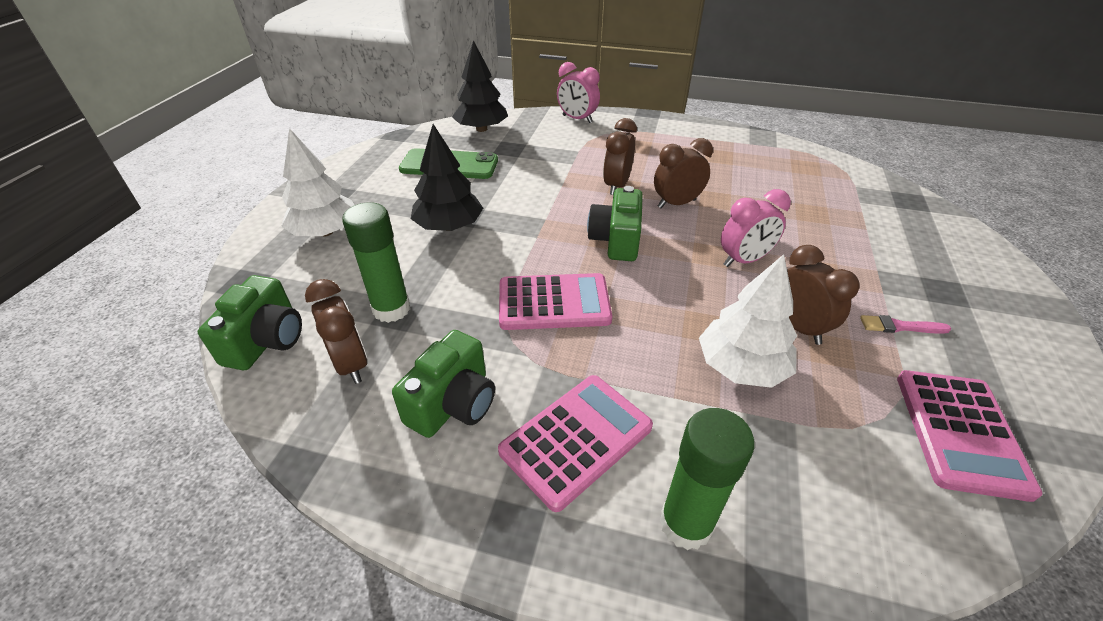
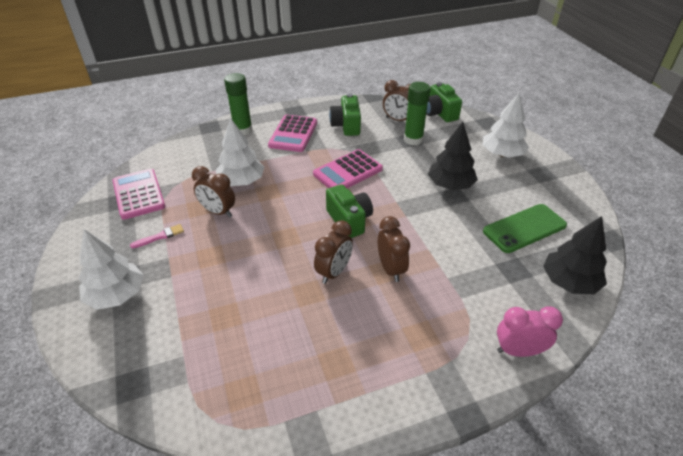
camera: 145 degrees right, 0 degrees up
(744, 260) = (262, 242): pink clock -> none
(951, 275) = (116, 295): none -> white tree

